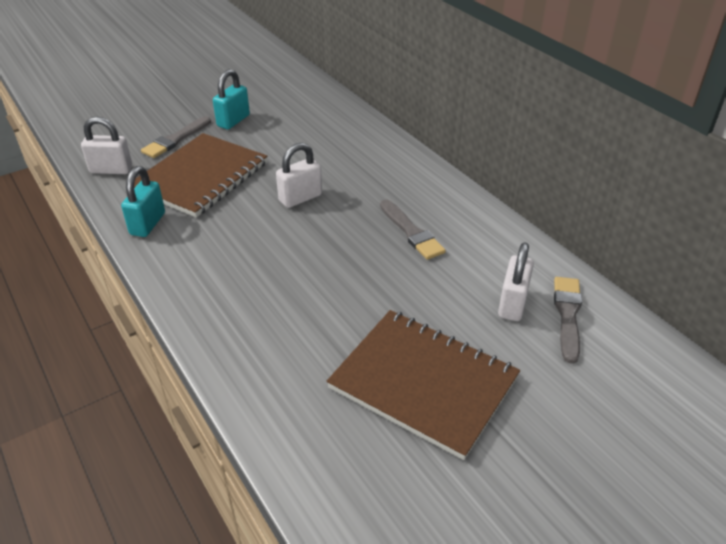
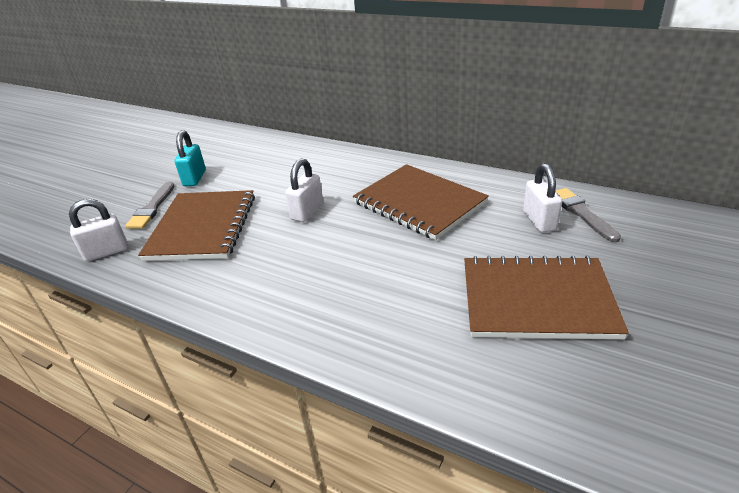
camera: 25 degrees left, 5 degrees down
(147, 224) = (184, 280): turquoise padlock -> none
(411, 232) = (419, 203): grey brush -> brown notebook

